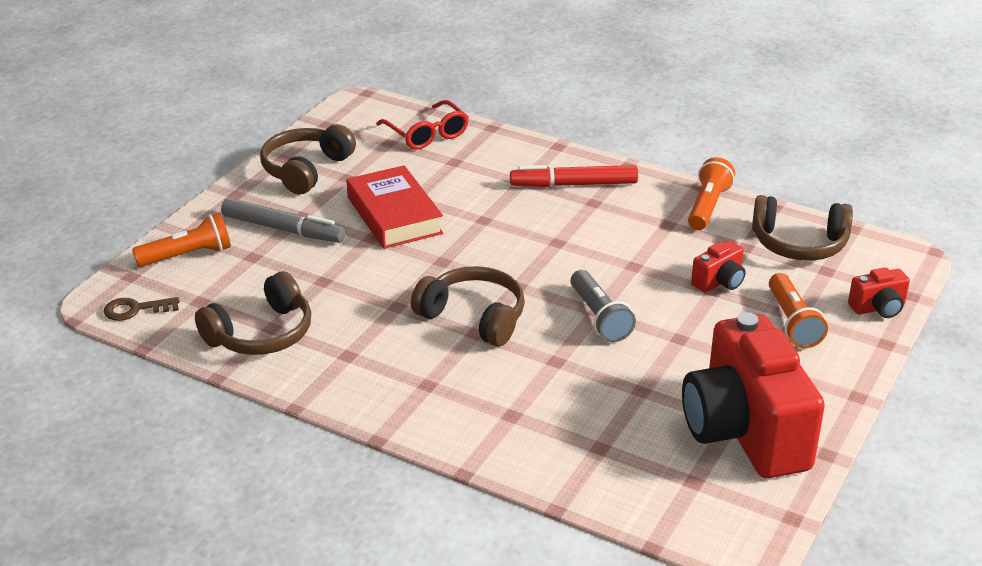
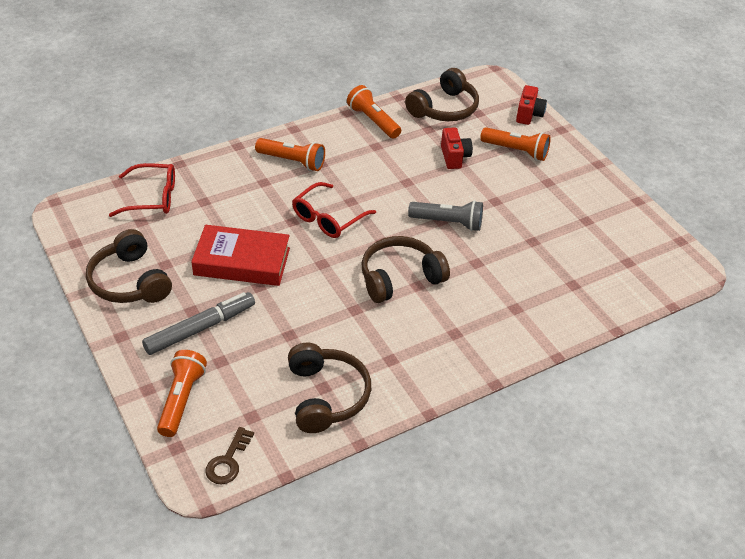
camera: 60 degrees left, 10 degrees up
(513, 239) = (328, 218): none -> red glasses
(574, 185) = (292, 161): red marker -> orange flashlight
(744, 432) = (599, 220): red camera -> none

